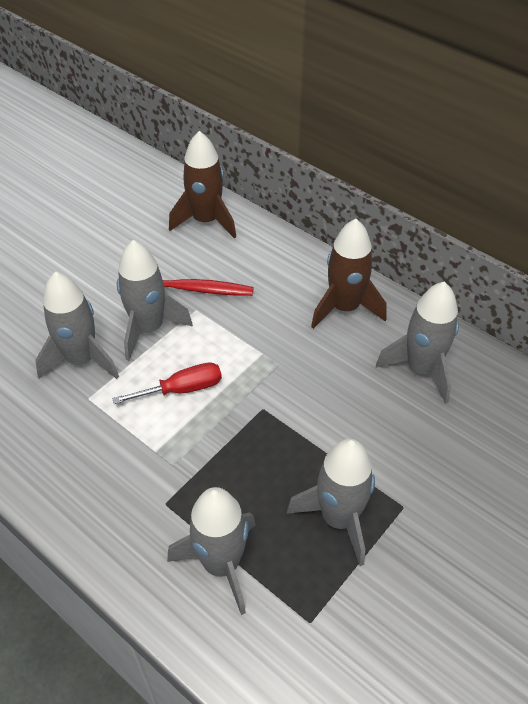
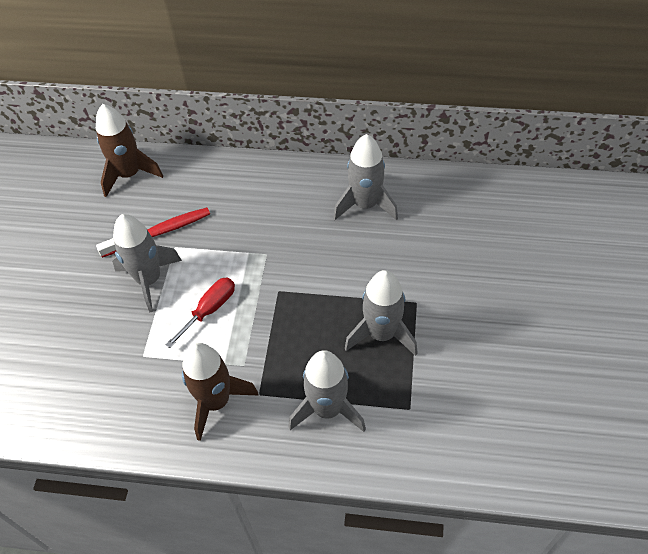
camera: 30 degrees left, 5 degrees up
(81, 359) = (114, 331): grey rocket -> none
(344, 308) = (283, 189): brown rocket -> brown rocket (216, 401)

